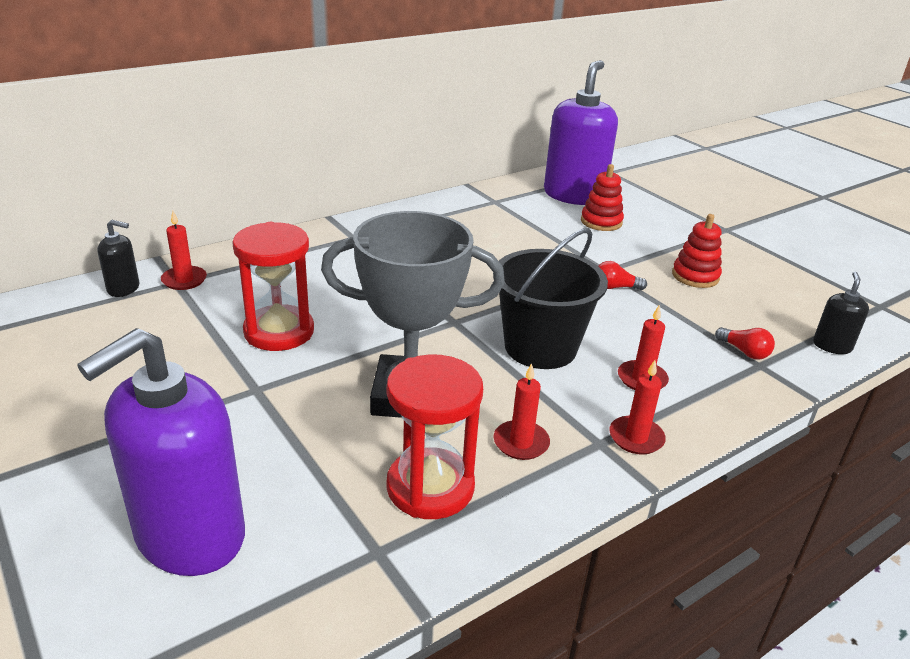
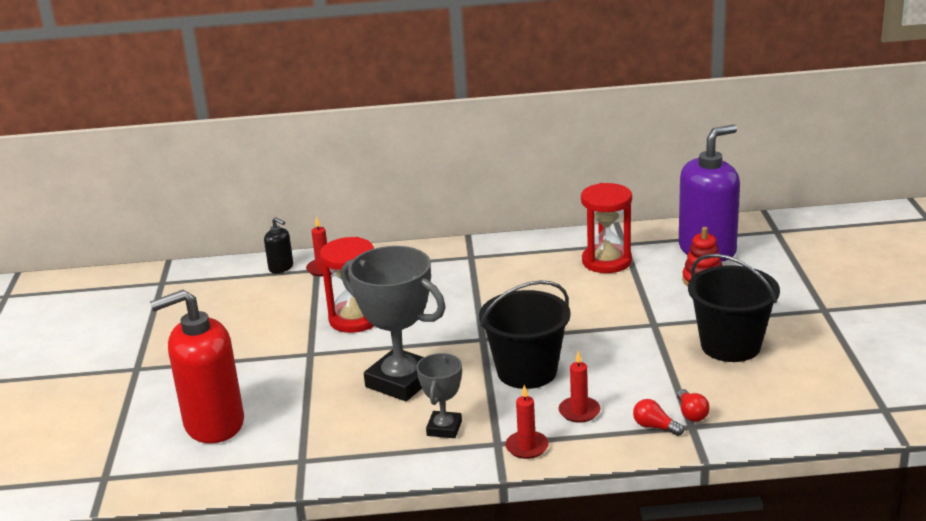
camera: 35 degrees right, 5 degrees down
(190, 536) = (213, 424): purple soap dispenser -> red soap dispenser
(430, 487) = (362, 437): red hourglass -> red hourglass (606, 261)
(521, 443) = (444, 428): red candle -> grey trophy
(615, 287) = (643, 340): red light bulb -> red light bulb (655, 427)
(695, 276) = (730, 345): red stacking toy -> black bucket
(832, 346) = (780, 428): black soap dispenser -> none

